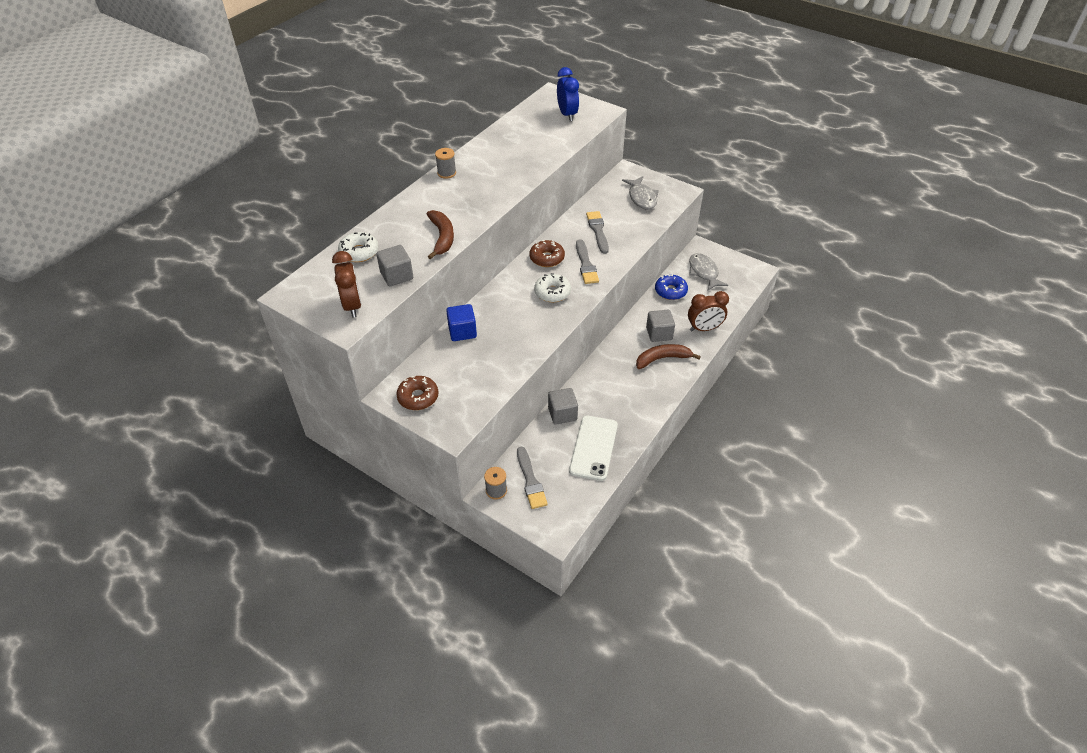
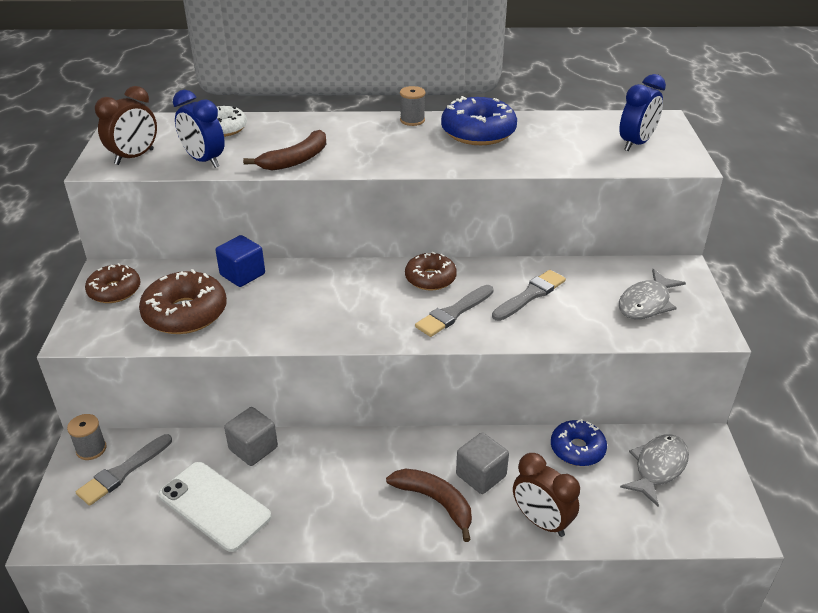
camera: 55 degrees right, 10 degrees down
(397, 276) = (204, 161): grey cube -> blue clock
(478, 371) = (185, 313): none -> brown donut
(492, 157) = (478, 132): none -> blue donut
(552, 292) = (372, 309): white donut -> none
(593, 448) = (214, 505): white phone -> white phone turned 60 degrees clockwise

